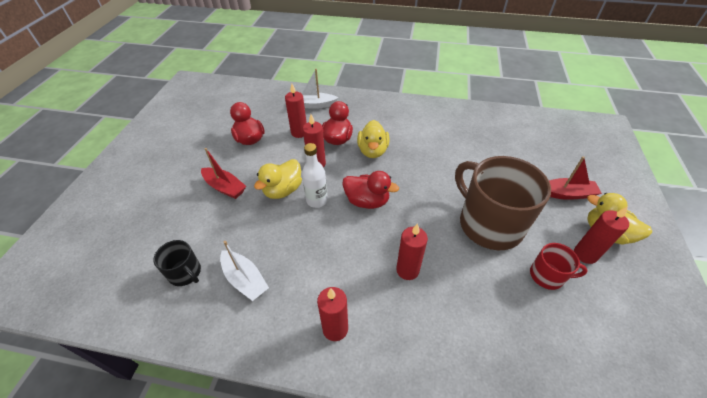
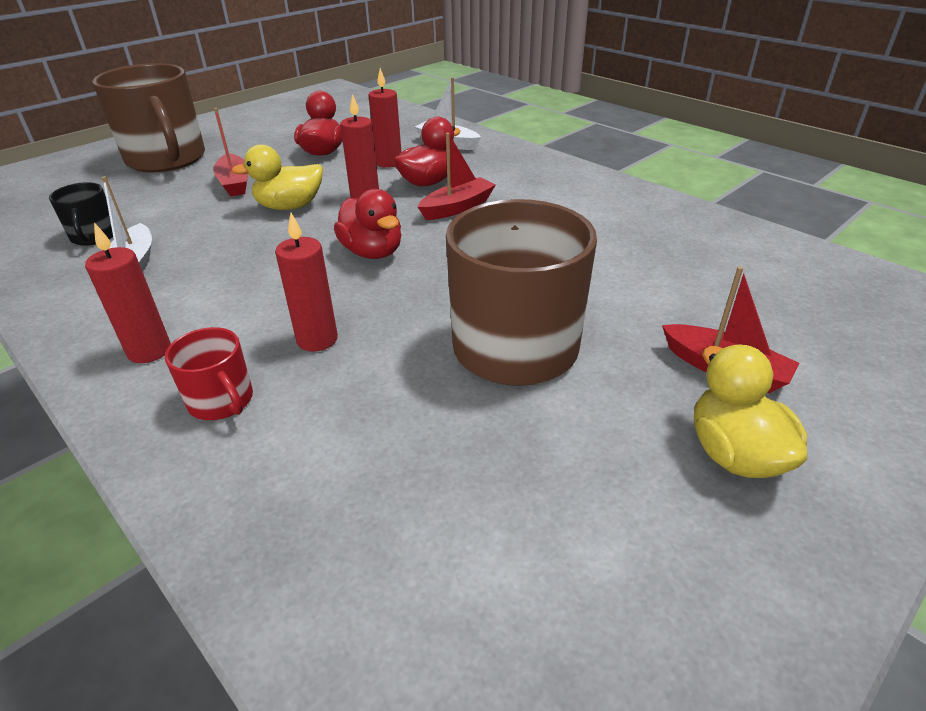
camera: 35 degrees right, 10 degrees down
(148, 187) = (167, 159): none -> brown mug
(317, 200) = (313, 229): white bottle -> none
(372, 151) = (457, 207): yellow duck -> red boat
(547, 275) = (522, 449): red mug -> red mug (222, 401)
(585, 254) = (640, 459): red candle -> none

